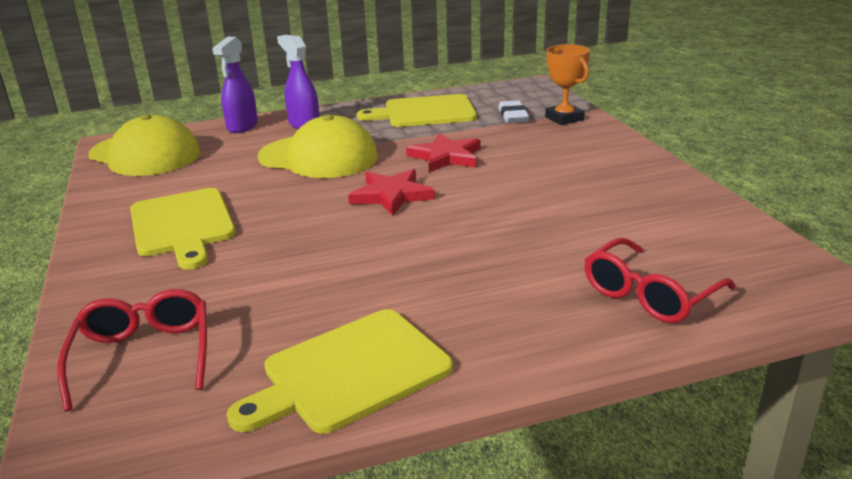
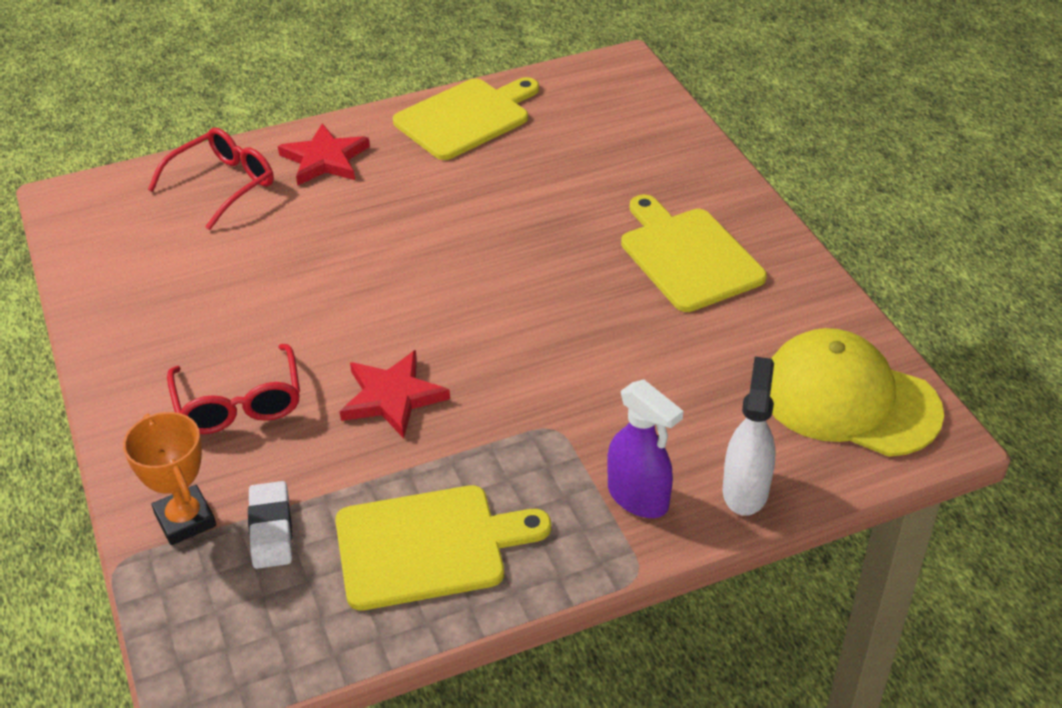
camera: 175 degrees right, 15 degrees up
(144, 355) = (624, 123): red glasses -> red glasses (239, 404)
(242, 126) = (745, 490): purple spray bottle -> white spray bottle
(318, 157) = (578, 394): yellow cap -> none
(391, 195) = (460, 311): red star -> red star (325, 159)

